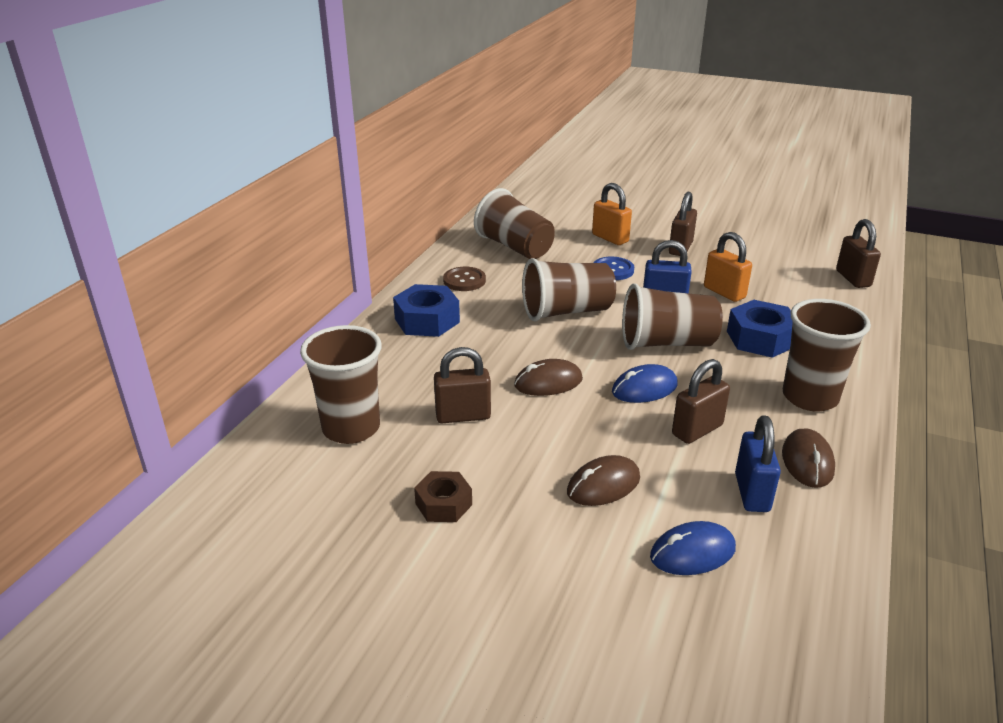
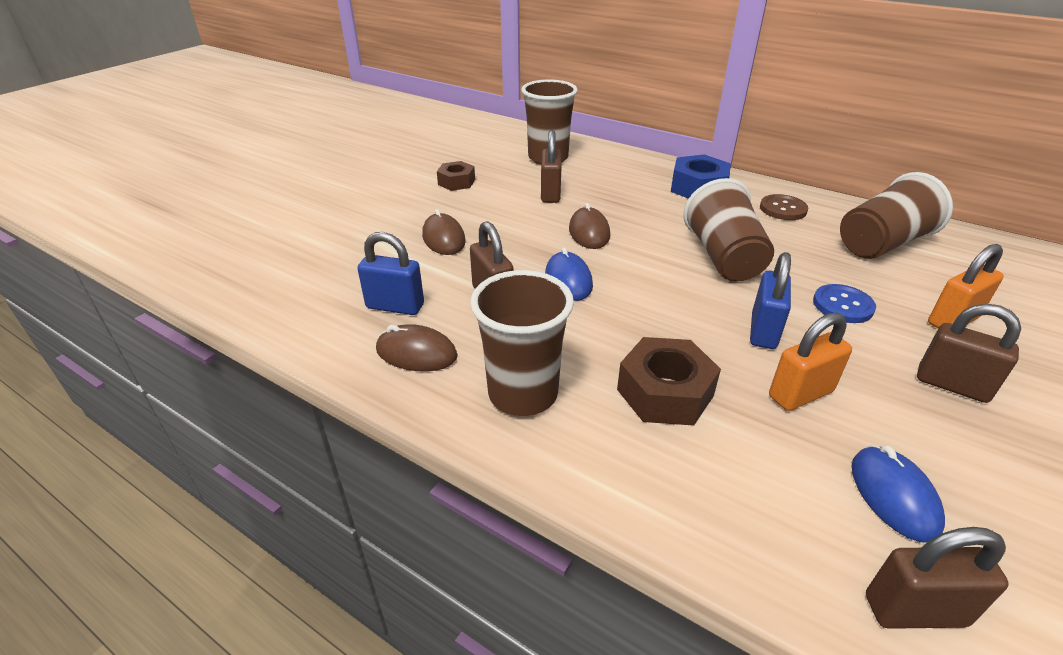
camera: 100 degrees right, 5 degrees up
(667, 343) = (655, 311): brown cup -> none
(692, 553) = (352, 262): blue mouse -> blue mouse (893, 495)
(760, 338) = (665, 392): blue nut -> brown nut

